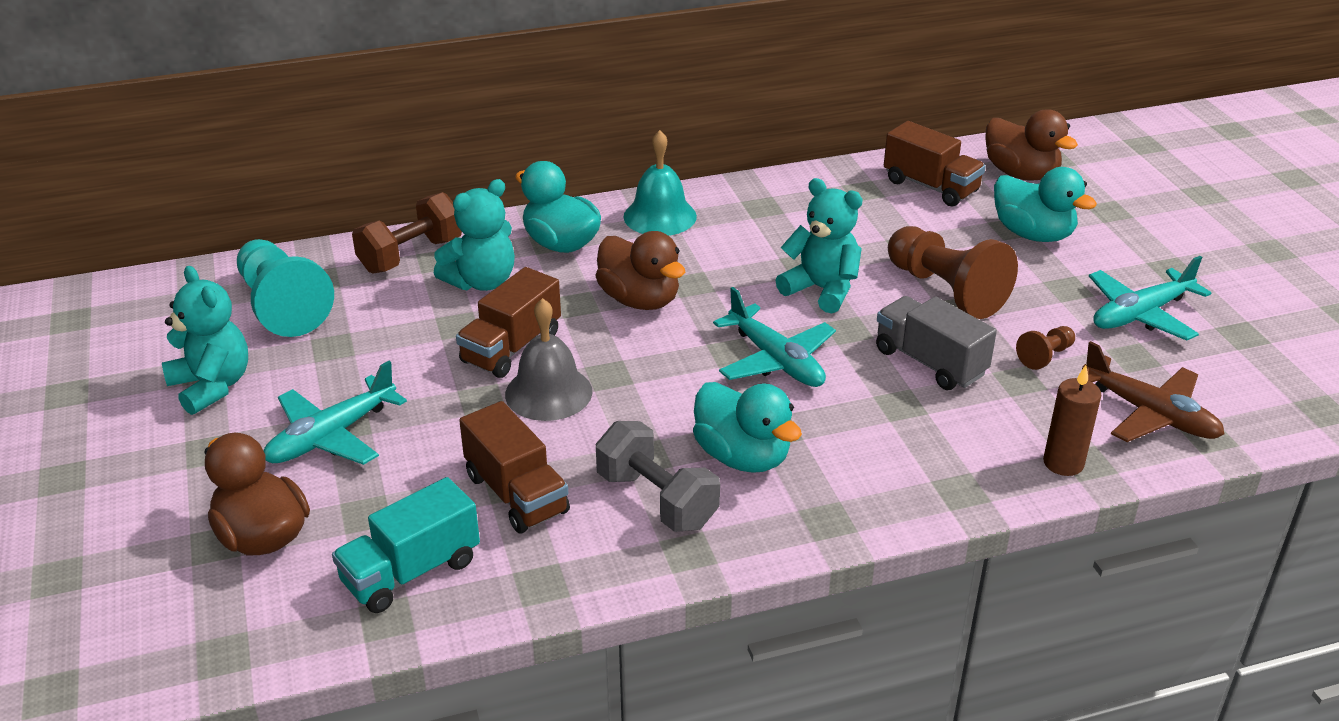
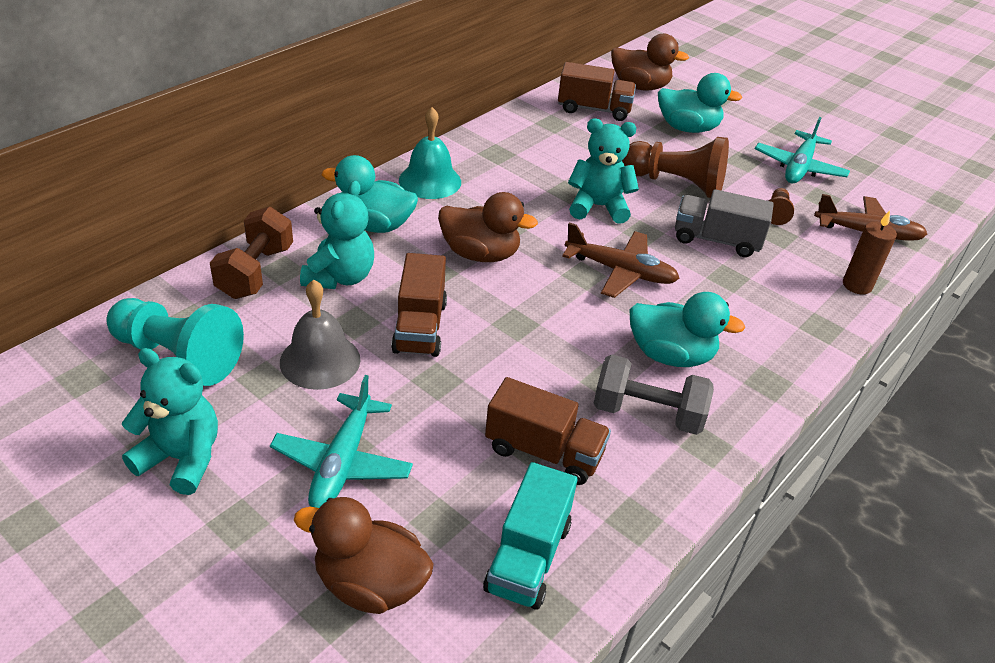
camera: 35 degrees left, 5 degrees up
(548, 392) = (485, 355): grey bell -> grey bell (320, 360)
(776, 360) = (621, 271): turquoise plane -> brown plane

